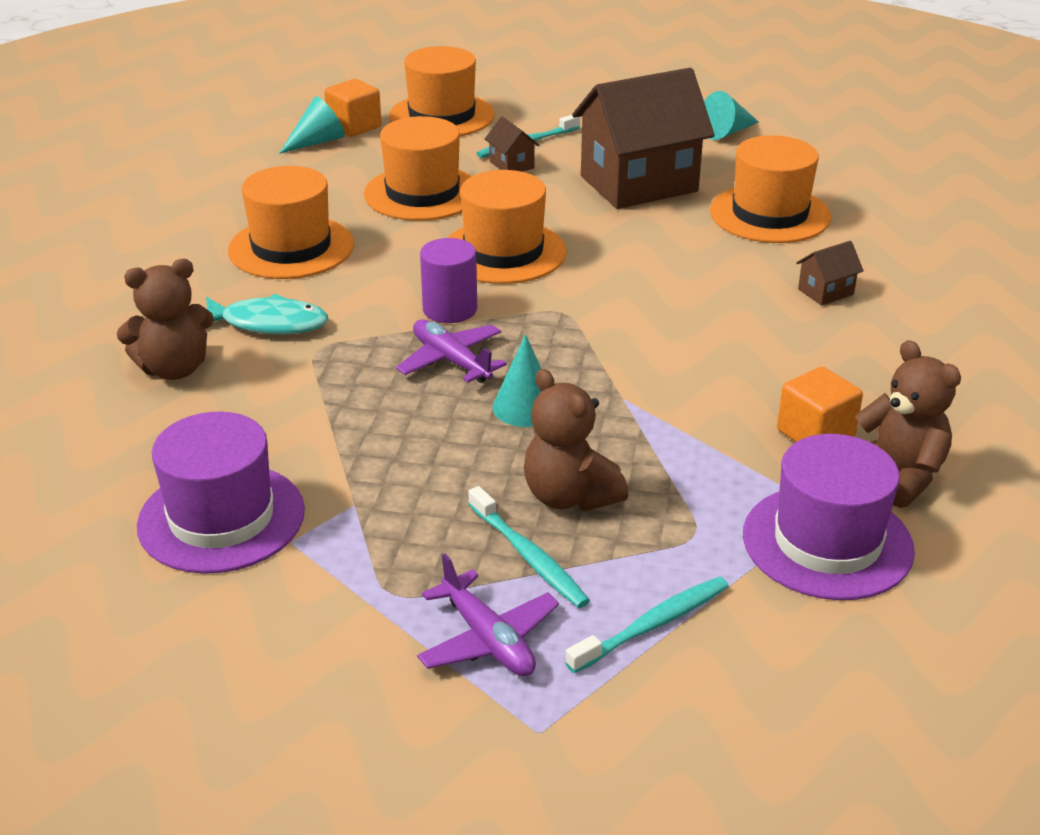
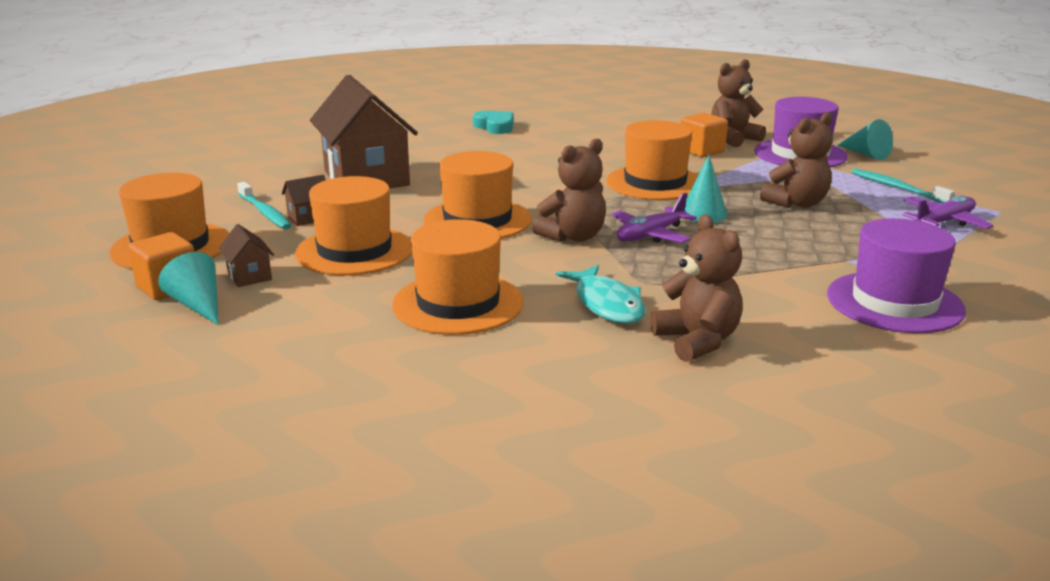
camera: 90 degrees left, 10 degrees down
(268, 323) = (607, 304): turquoise fish -> turquoise fish turned 150 degrees clockwise
(450, 309) = (573, 237): purple cylinder -> brown teddy bear
(528, 556) = (862, 213): turquoise toothbrush -> none
(727, 132) = (283, 151): turquoise cone -> turquoise cone (865, 154)
(769, 214) = (429, 147): orange hat -> orange hat (655, 183)
(825, 292) = (540, 141): brown house -> brown house (249, 276)
(885, 257) = (495, 126): none -> turquoise heart

